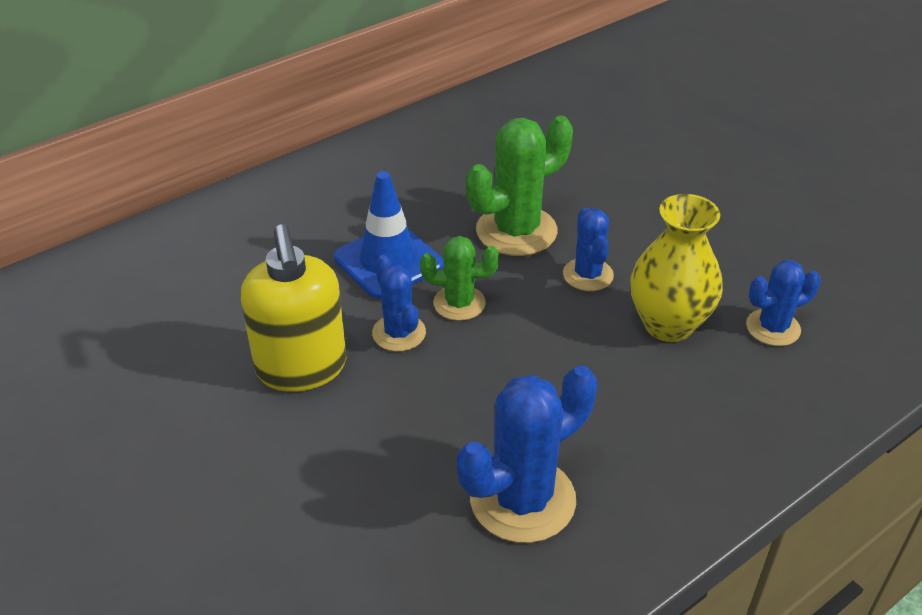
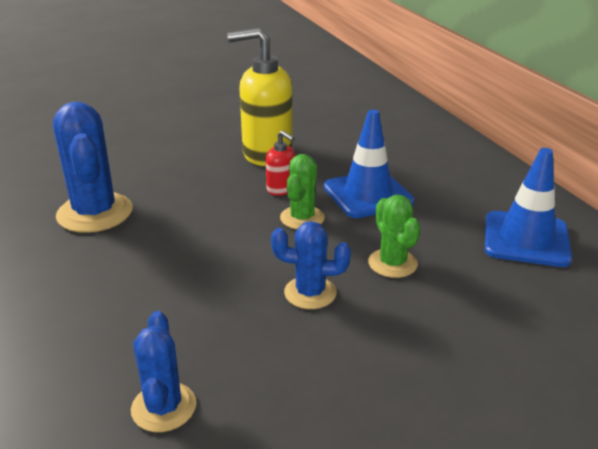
camera: 105 degrees right, 10 degrees down
(399, 333) = (281, 189): blue cactus -> red soap dispenser
(441, 158) = (526, 239): none -> blue traffic cone
(516, 231) = (392, 263): green cactus -> green cactus, size x0.59
(668, 324) = (214, 327): yellow vase -> none

